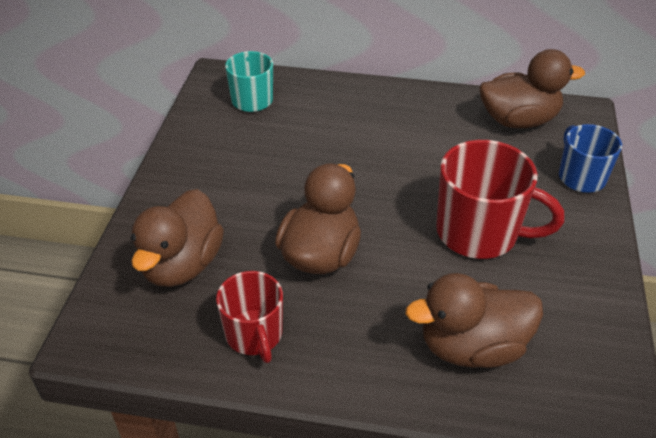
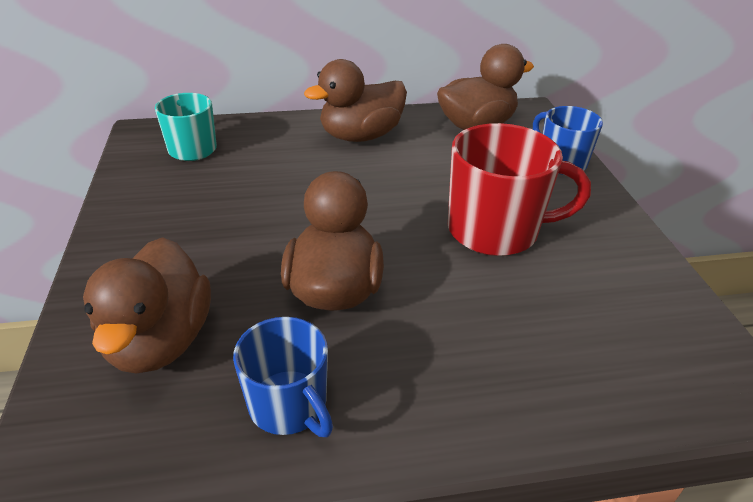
camera: 20 degrees left, 5 degrees down
(254, 335) = (289, 405): red mug -> blue mug
(472, 347) = (553, 350): brown duck -> brown duck (360, 136)

